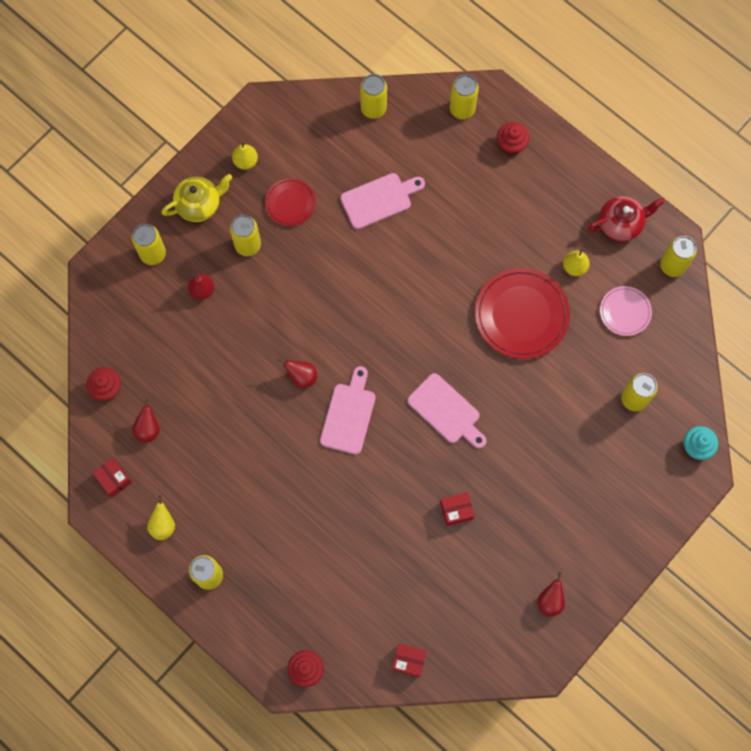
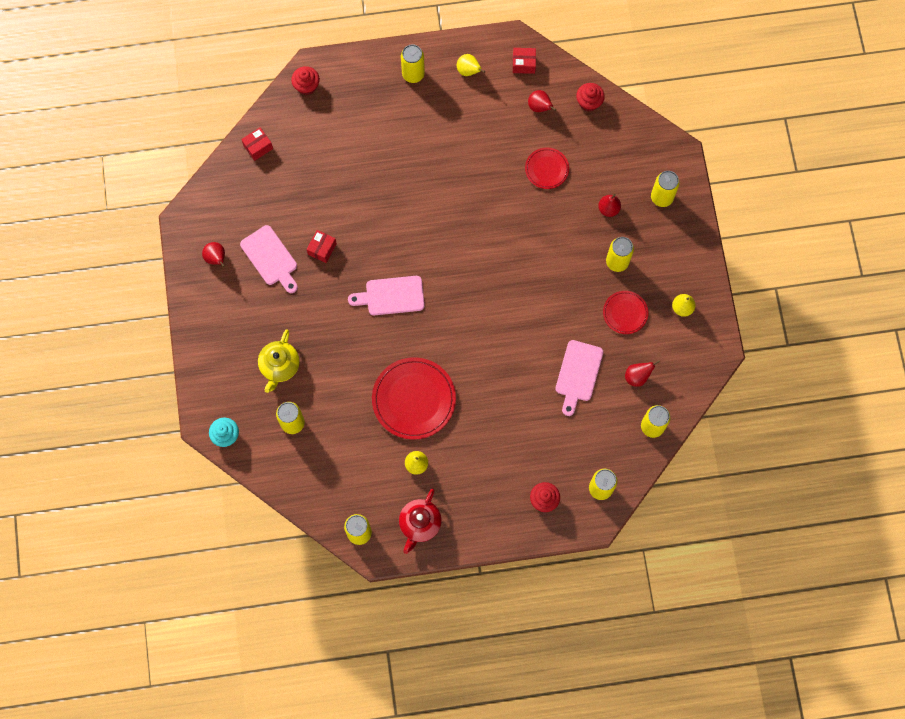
camera: 130 degrees right, 0 degrees up
(199, 204) = (674, 253): yellow teapot -> yellow teapot (280, 366)
(207, 373) = (546, 169): none -> red plate
(302, 377) = (493, 225): red pear -> red pear (637, 376)
(348, 415) = (442, 233): pink cutting board -> pink cutting board (270, 258)
(625, 312) = (355, 470): pink plate -> none

